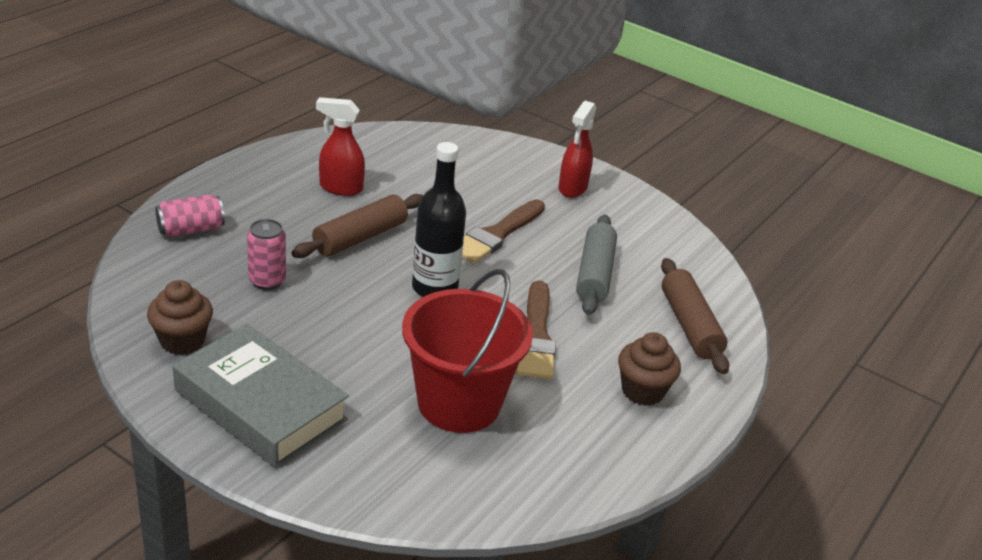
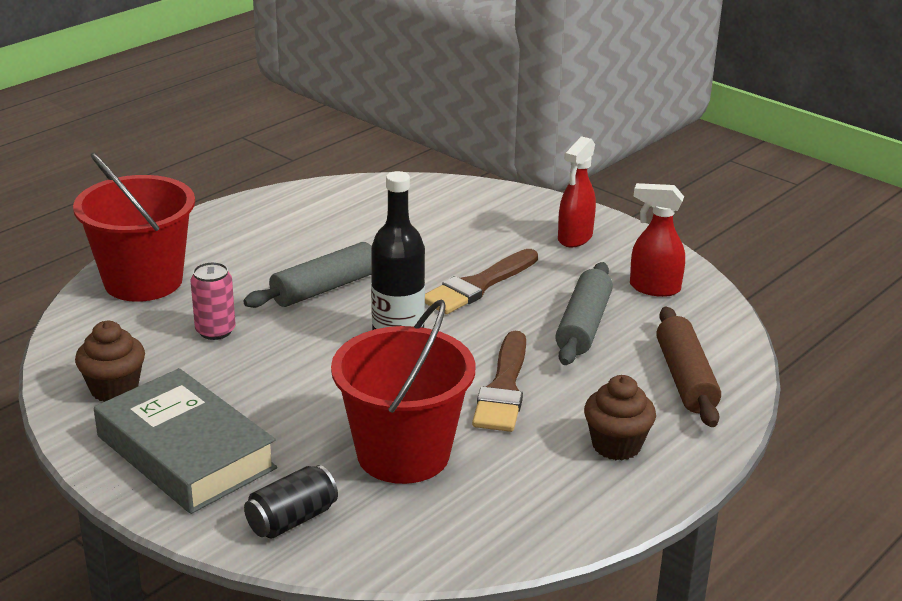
camera: 10 degrees right, 5 degrees down
(191, 230) = (143, 281): pink can -> red bucket
(340, 188) = (312, 239): red spray bottle -> red spray bottle (654, 288)
(360, 237) = (324, 288): brown rolling pin -> grey rolling pin
(370, 471) = (292, 520): none -> black can

